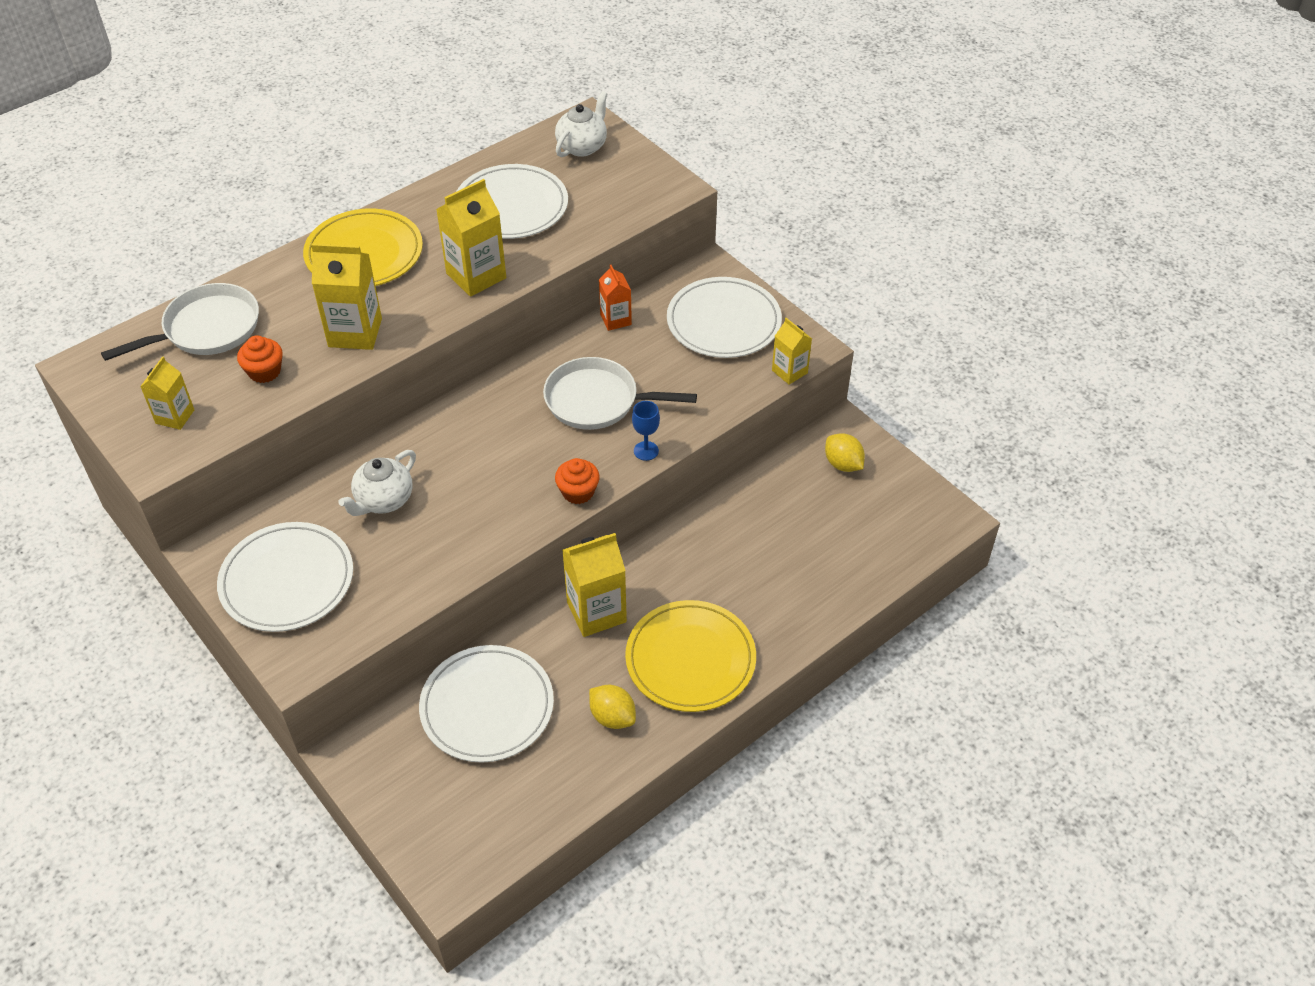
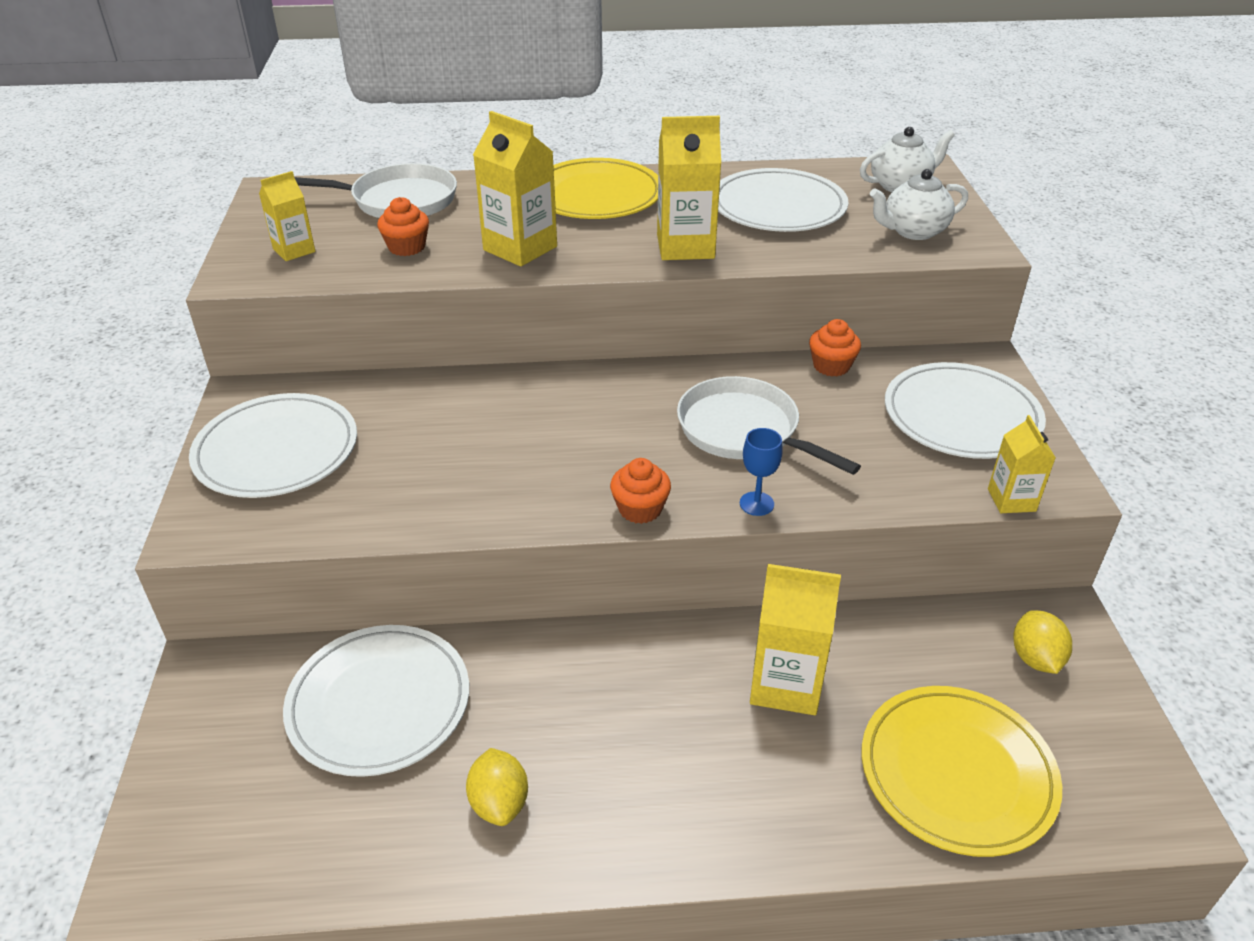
camera: 35 degrees right, 10 degrees down
(383, 500) = (437, 424): white teapot -> white teapot (913, 231)
(596, 612) = (588, 668): yellow carton -> yellow carton (785, 684)
(615, 319) = (831, 366): orange carton -> orange cupcake
(690, 659) = (651, 789): yellow plate -> yellow plate (957, 773)

